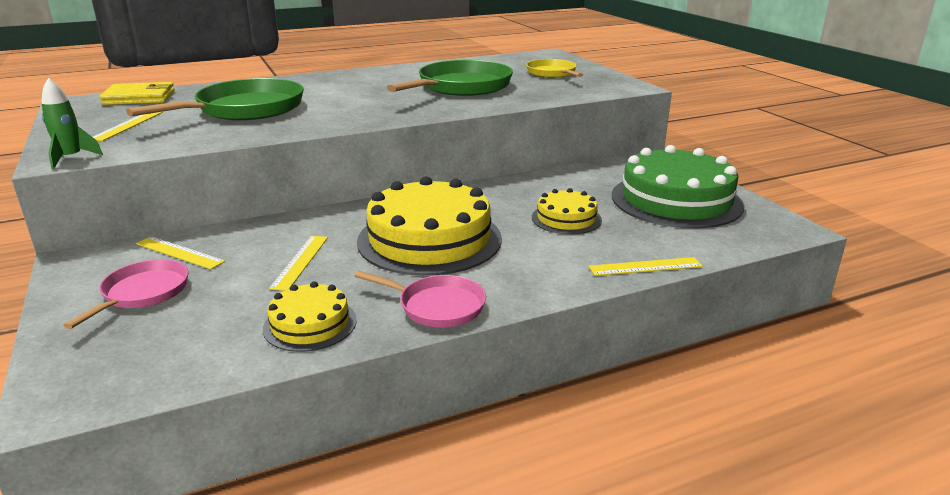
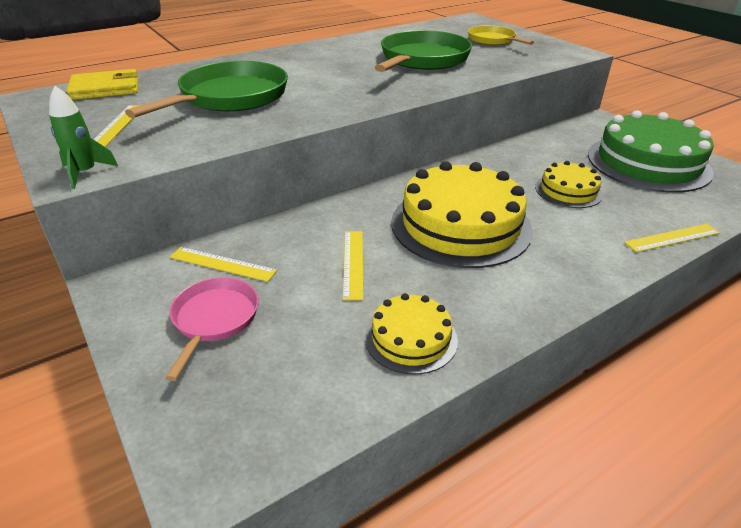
camera: 10 degrees left, 10 degrees up
(437, 306) = (518, 302): pink pan -> none

